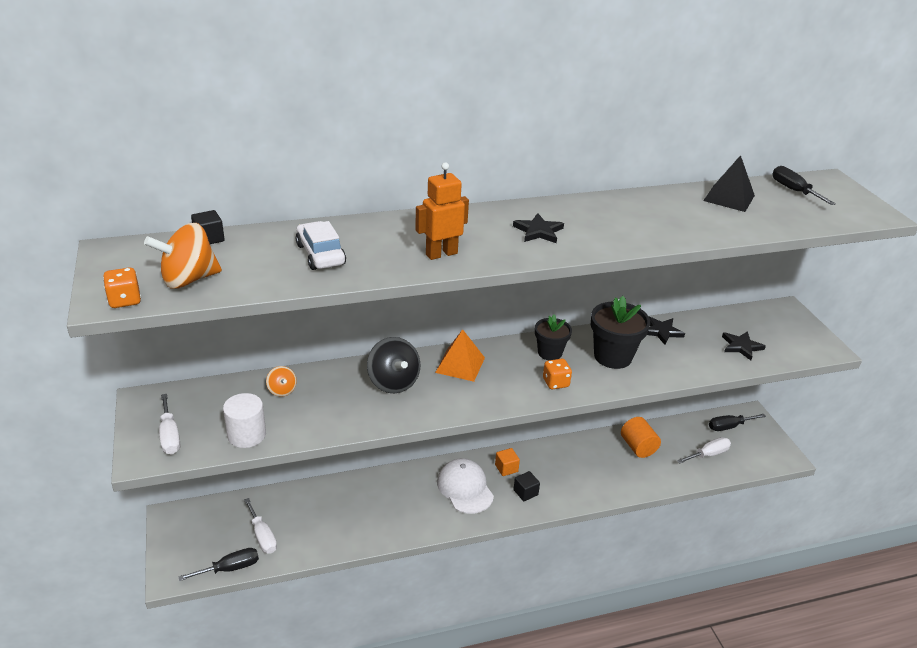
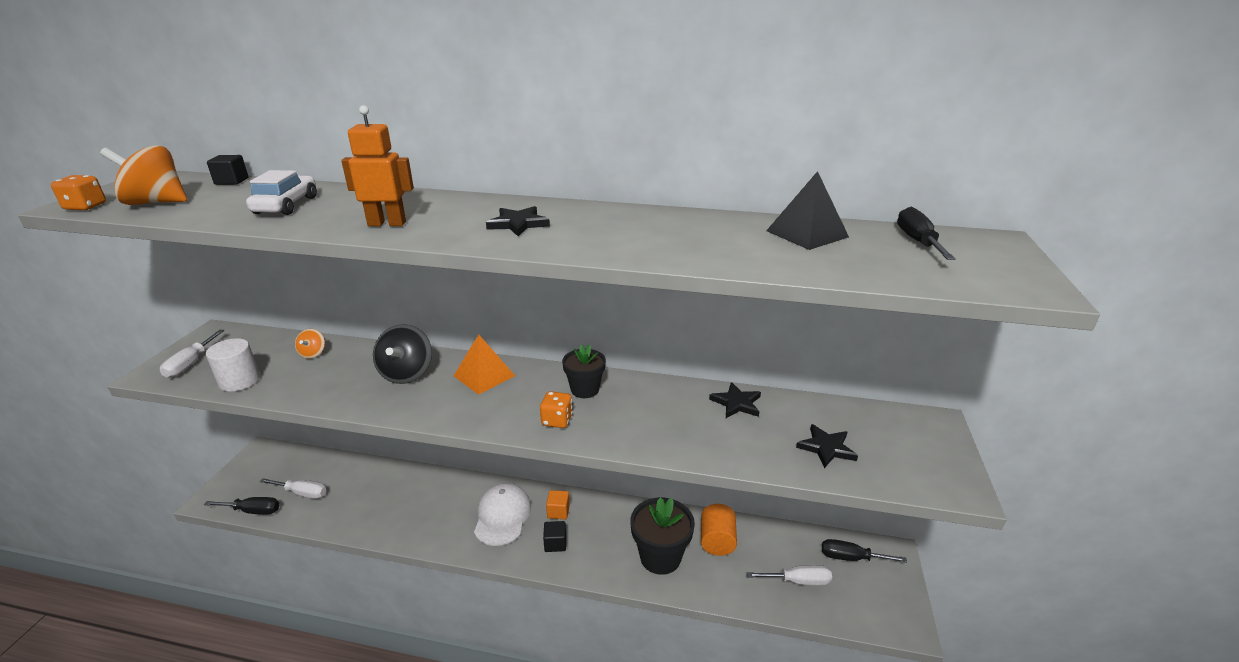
camera: 30 degrees right, 5 degrees down
(262, 536) = (302, 493): white screwdriver -> white screwdriver turned 75 degrees counterclockwise
(613, 356) = (650, 413): black flower pot -> black flower pot (660, 557)

